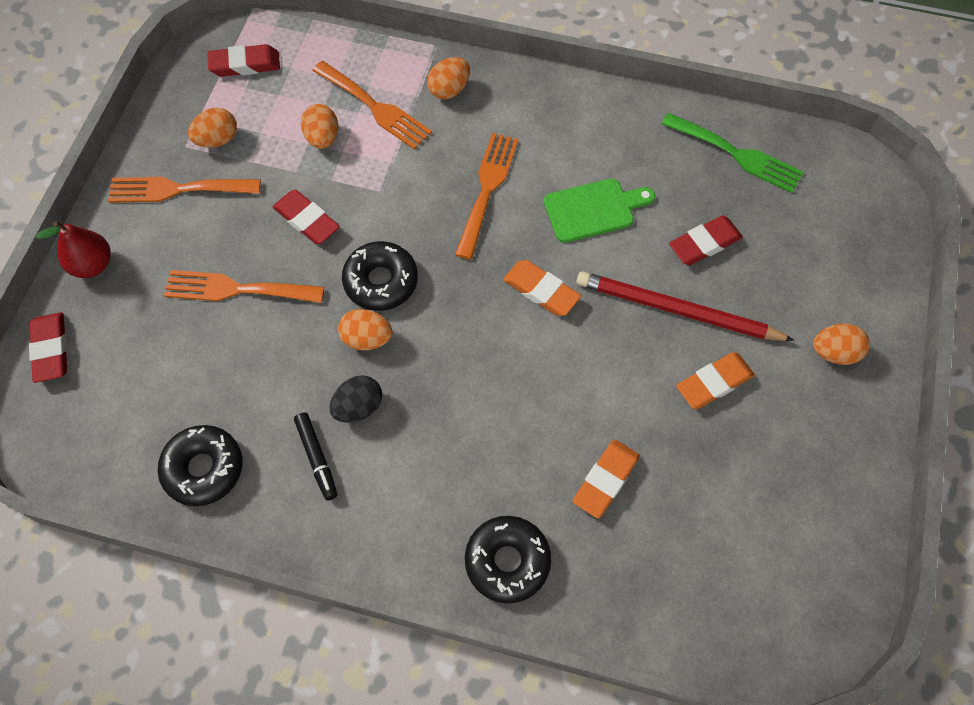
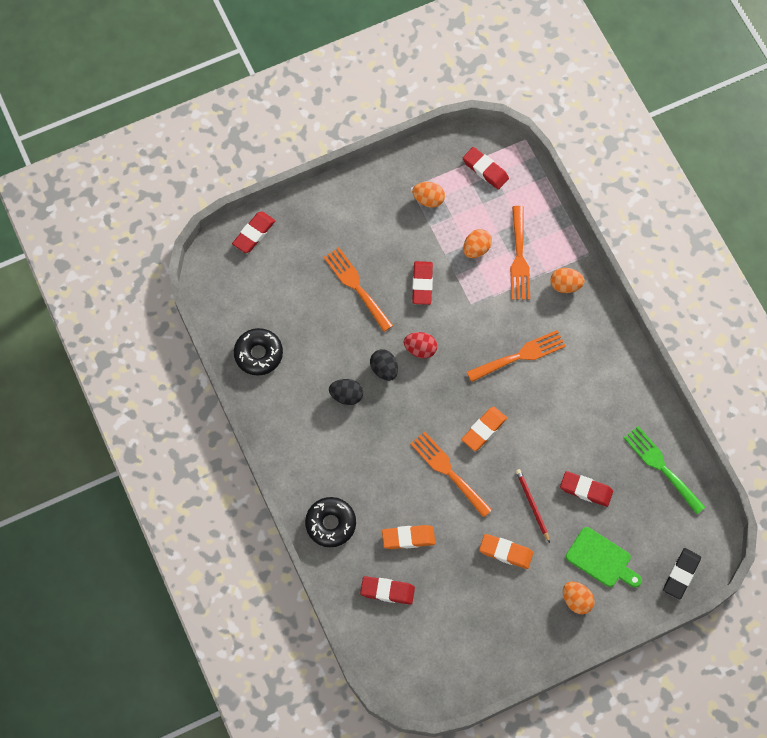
camera: 50 degrees right, 5 degrees up
(92, 265) = (310, 209): red pear -> none
(177, 189) = (383, 208): orange fork -> orange fork (448, 471)
(317, 458) = (306, 399): black marker -> none
(367, 339) = (384, 369): orange egg -> black egg
(381, 281) = (420, 349): black donut -> red egg
(541, 291) = (484, 430): orange eraser -> orange eraser turned 45 degrees clockwise
(594, 210) = (556, 418): green cutting board -> green cutting board (601, 559)
(656, 562) = (387, 591): none -> red eraser
(677, 310) = (532, 505): red pencil -> red pencil, size x0.55
(737, 154) = (661, 466): green fork -> green fork turned 150 degrees clockwise
(881, 226) = (681, 574): none -> black eraser

